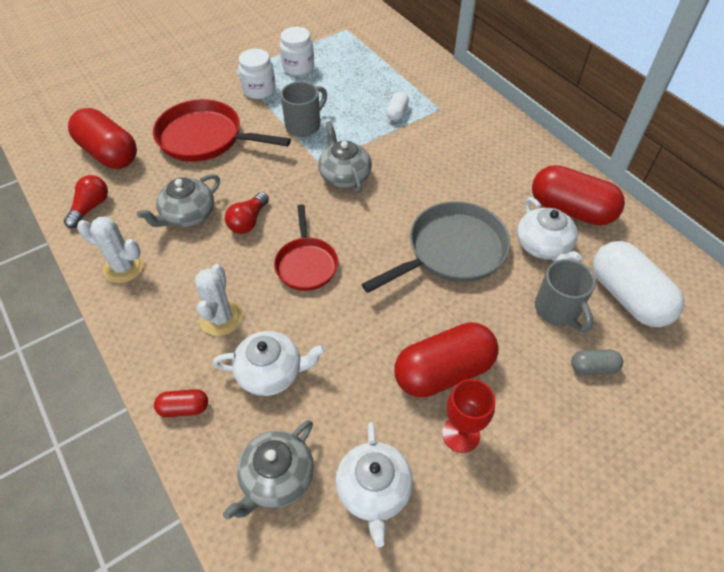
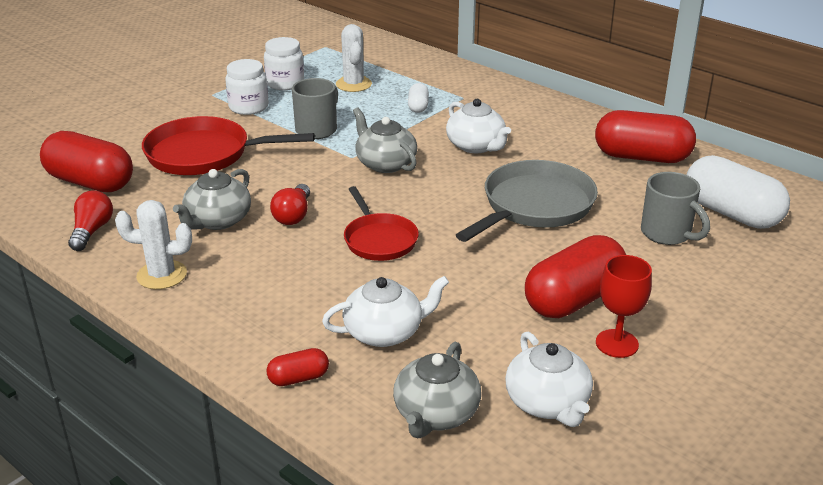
camera: 15 degrees left, 20 degrees down
(221, 318) = (303, 298): white cactus -> white cactus (353, 84)
(543, 246) = (628, 188): white teapot -> white teapot (476, 146)
(593, 367) = (724, 271): grey capsule -> none

